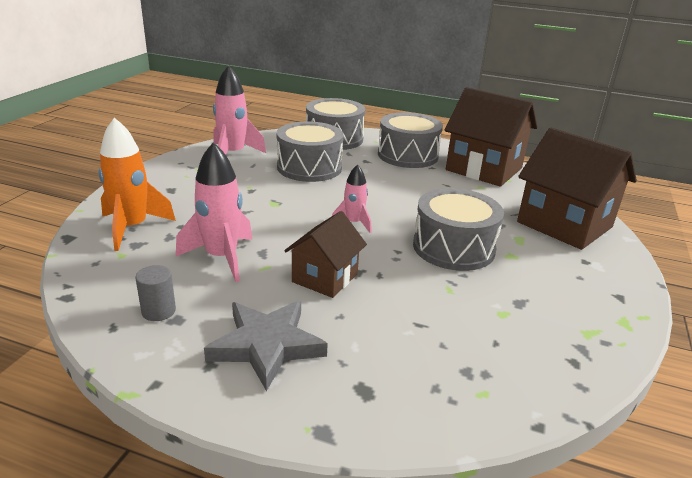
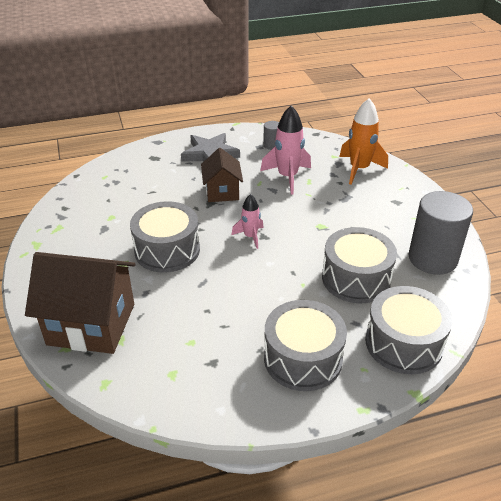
camera: 145 degrees right, 10 degrees up
(233, 154) = (432, 258): pink rocket -> grey cylinder
(484, 169) = (207, 381): brown house -> none

